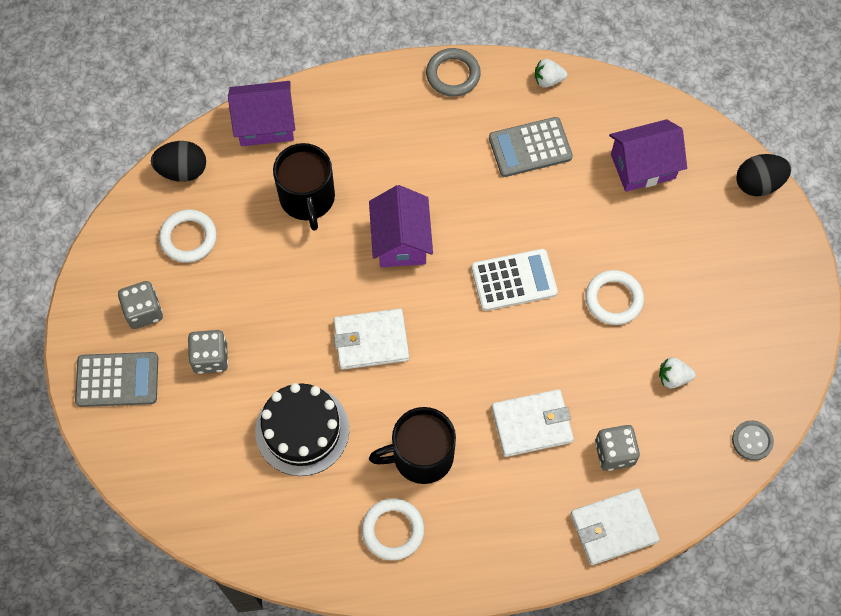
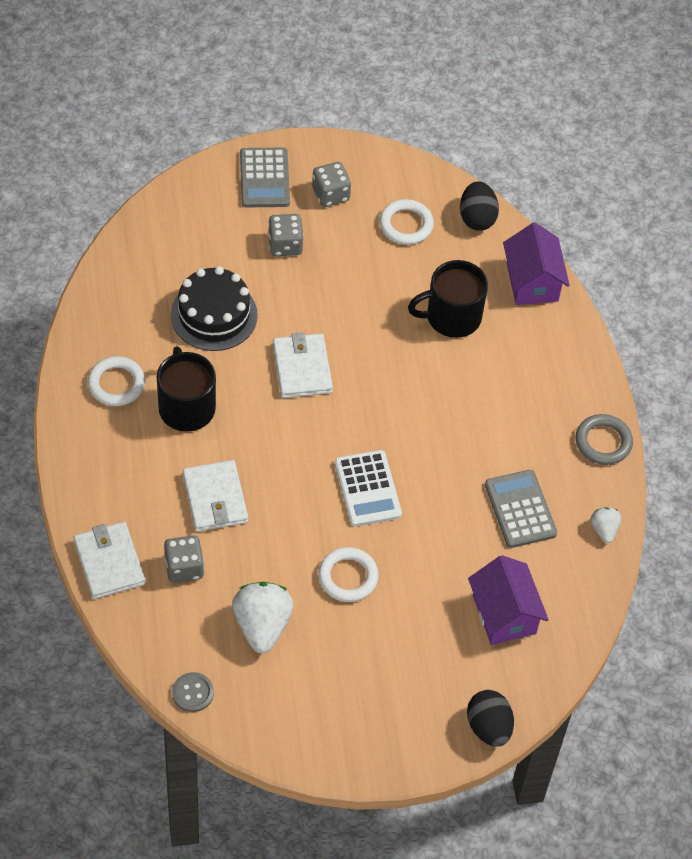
camera: 85 degrees right, 10 degrees down
(401, 241) = (408, 394): purple house -> none
(673, 378) = (262, 625): white strawberry -> white strawberry, size x1.92

